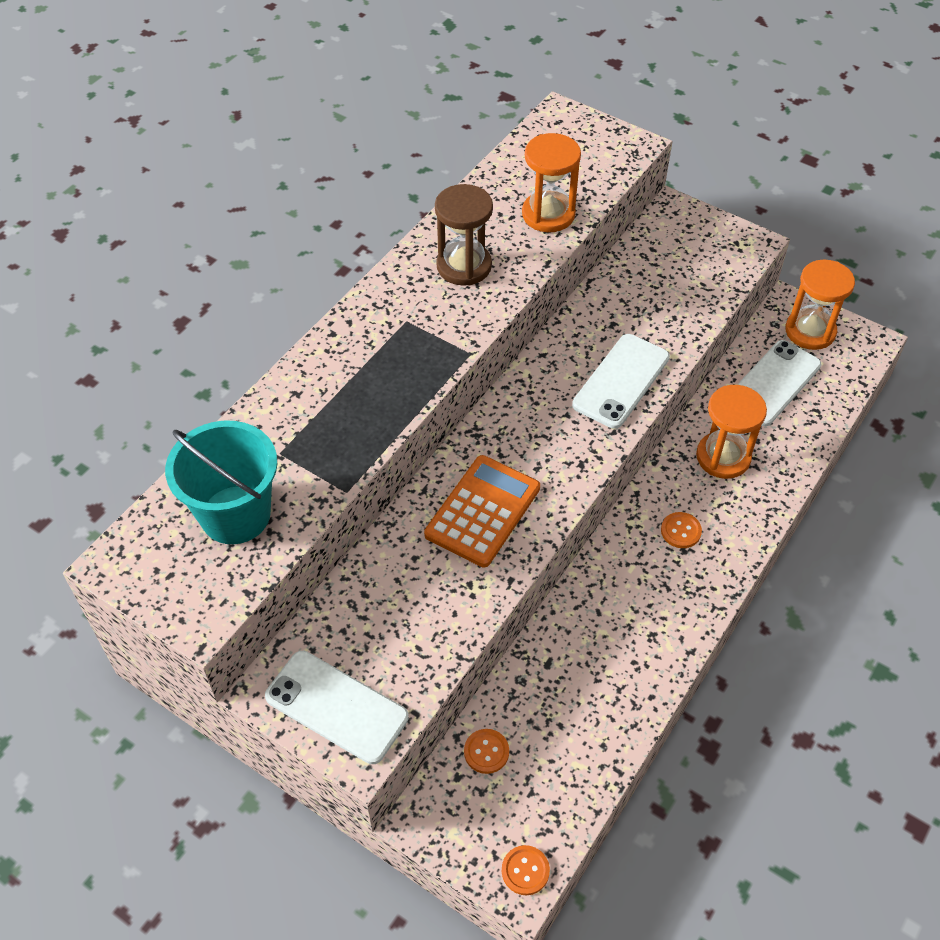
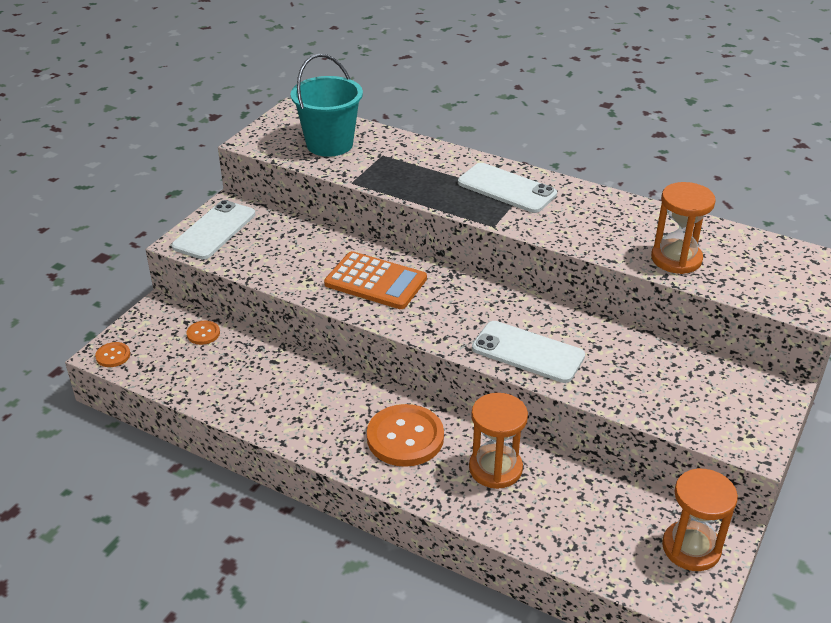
camera: 85 degrees right, 15 degrees down
(464, 266) = (591, 218): brown hourglass -> none
(680, 531) = (405, 437): orange button -> orange button, size x2.11
(773, 383) = (602, 511): white phone -> white phone (506, 188)

